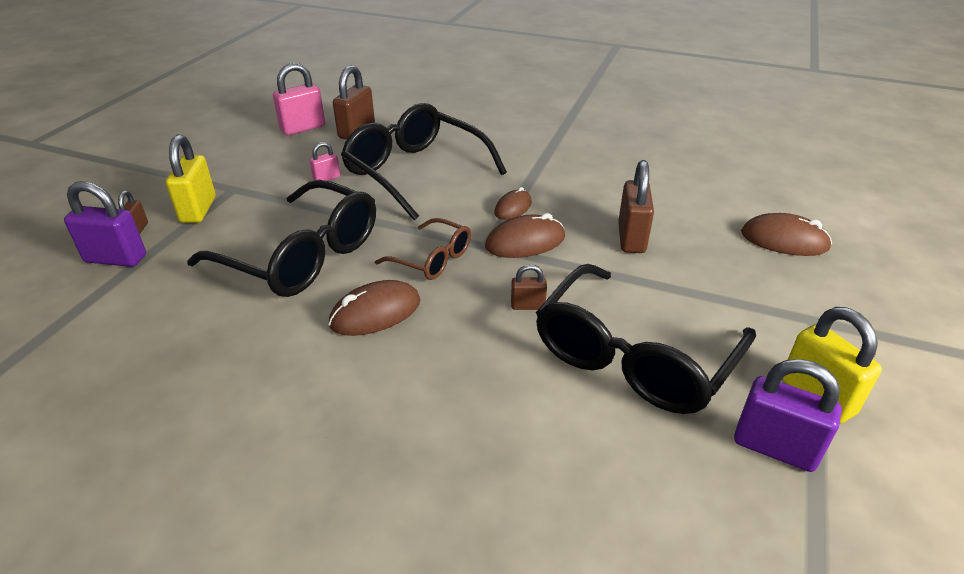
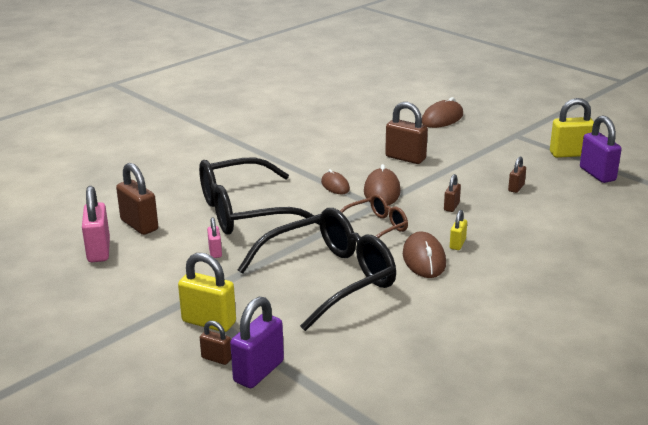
camera: 65 degrees left, 10 degrees down
(428, 333) = (457, 244): none -> yellow padlock
(634, 356) = (516, 188): black glasses -> brown padlock
(774, 447) = (597, 174): purple padlock -> purple padlock turned 75 degrees counterclockwise

